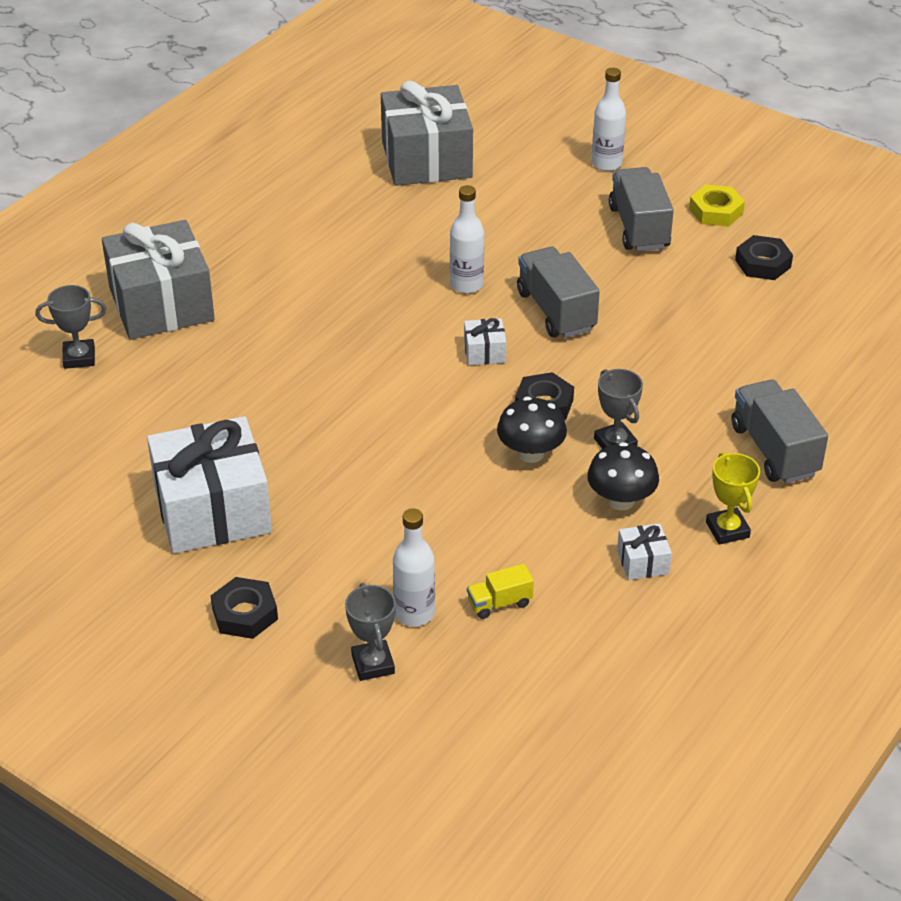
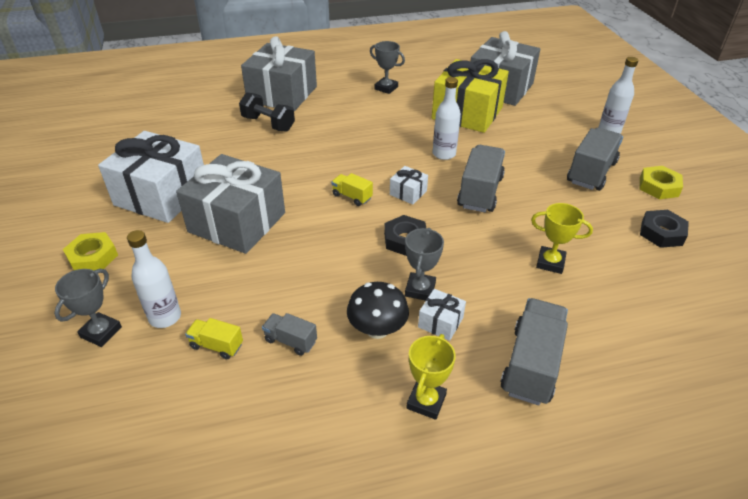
camera: 40 degrees right, 0 degrees up
(79, 357) = (215, 99): grey trophy -> grey trophy (386, 88)
(206, 355) = (268, 124): none -> black dumbbell
(245, 614) = (93, 257): black nut -> yellow nut
(347, 487) = (237, 222): none -> grey gift
(429, 216) = (467, 113): none -> yellow gift
(431, 389) = (352, 197): none -> yellow truck
(530, 453) = (360, 264): black mushroom -> none
(559, 557) = (290, 341): none -> grey truck
(643, 562) = (337, 383): white gift -> white gift (440, 322)
(698, 350) = (550, 262): none -> yellow trophy

